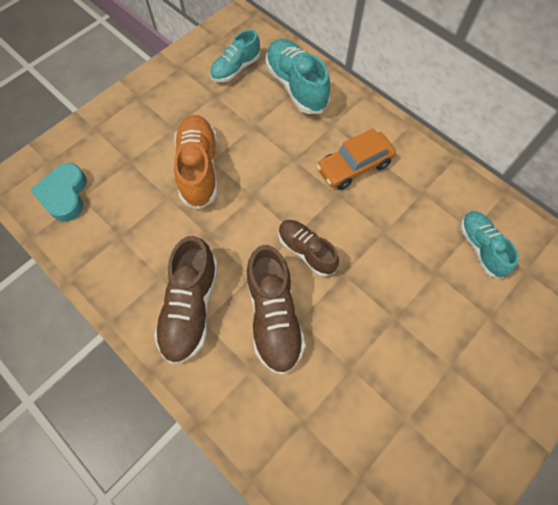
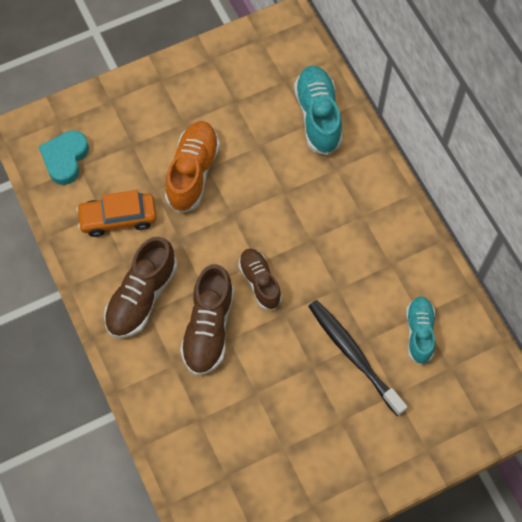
camera: 20 degrees right, 0 degrees up
(235, 69) = (266, 78): turquoise shoe -> none
(354, 167) = (338, 218): orange car -> orange car (118, 218)
(431, 292) = (354, 356): none -> black toothbrush

